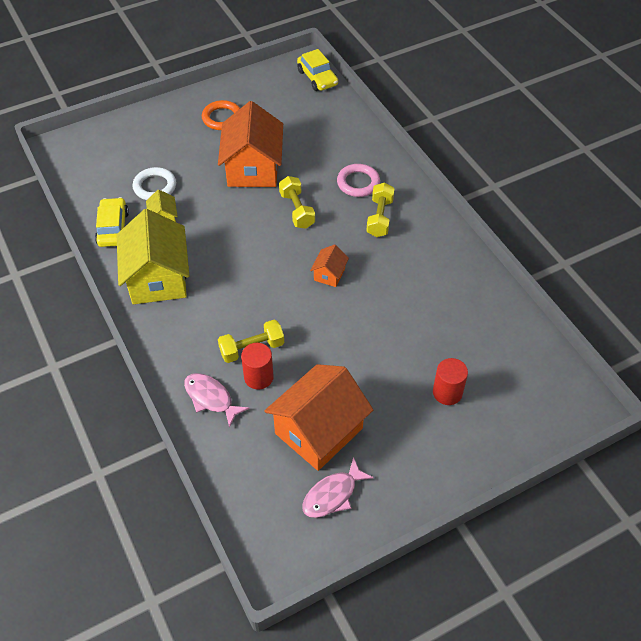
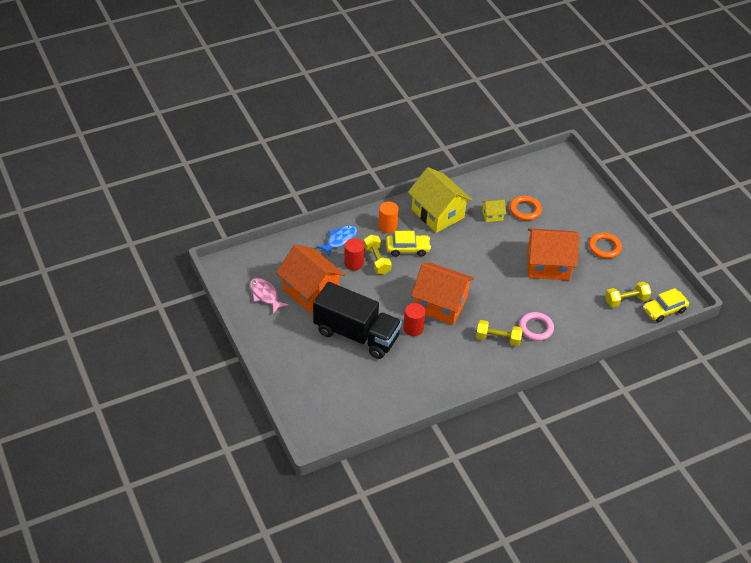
camera: 90 degrees right, 5 degrees down
(113, 228) = (483, 190): yellow car -> yellow car (407, 248)
(155, 186) = (525, 210): white ring -> orange ring
(158, 278) = (437, 213): yellow house -> yellow house turned 60 degrees clockwise
(182, 337) = (387, 226): none -> orange cylinder
(211, 398) = (339, 240): pink fish -> blue fish
(297, 210) = (504, 289): yellow dumbbell -> yellow dumbbell (626, 300)
(329, 274) = (440, 304): orange house -> orange house, size x2.23
(395, 368) = (356, 334): none -> black truck
(447, 392) = (333, 361): red cylinder -> red cylinder (413, 328)

